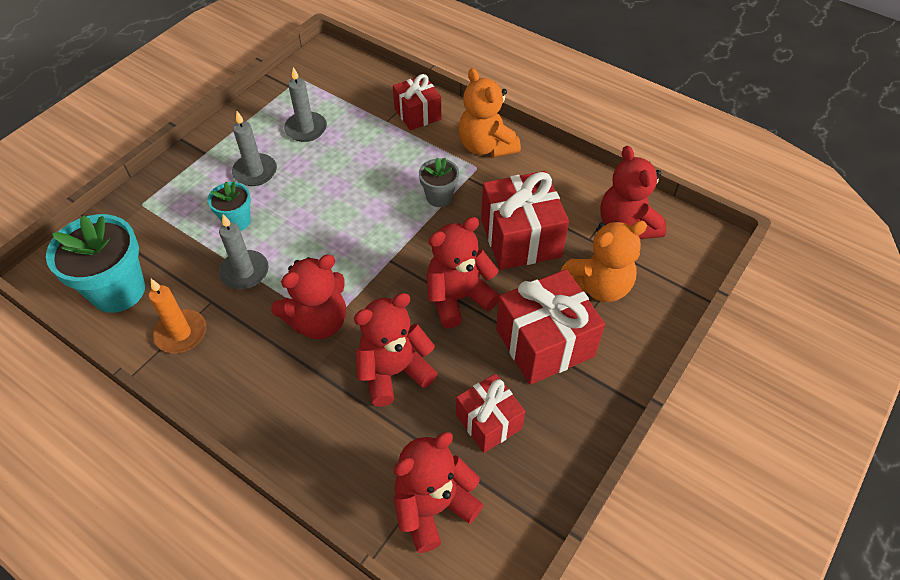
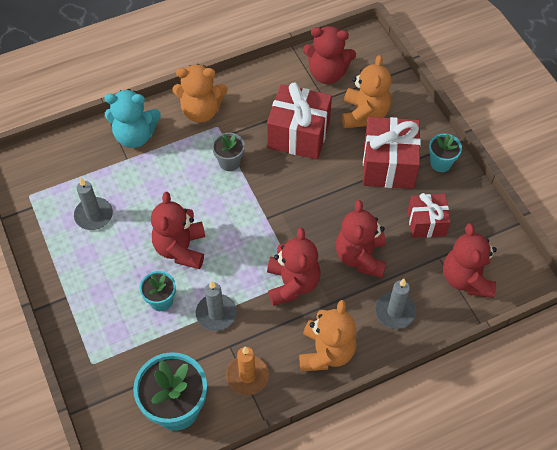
camera: 60 degrees left, 5 degrees up
(245, 394) = (326, 352): none -> orange teddy bear
(255, 172) = (116, 269): grey candle -> grey candle (395, 311)
(417, 114) = (135, 135): red gift -> turquoise teddy bear
(458, 298) = (325, 194): red teddy bear -> red teddy bear (181, 249)
(591, 398) = (440, 163): none -> turquoise flower pot

